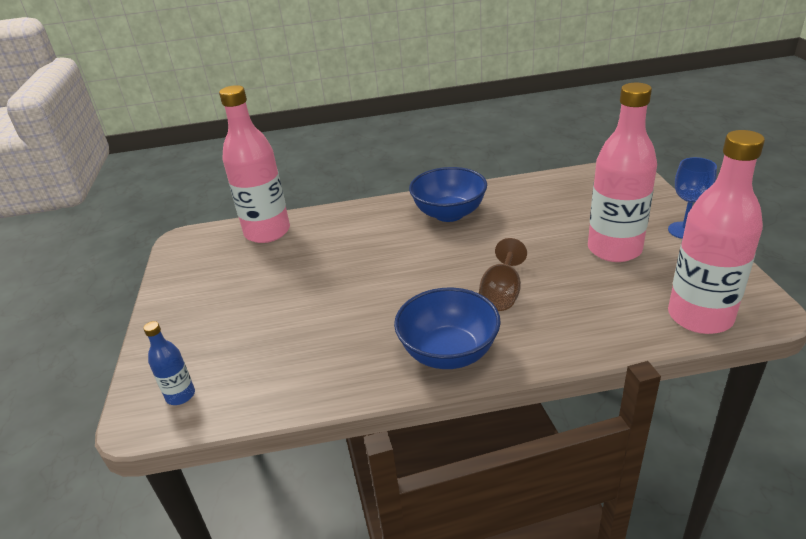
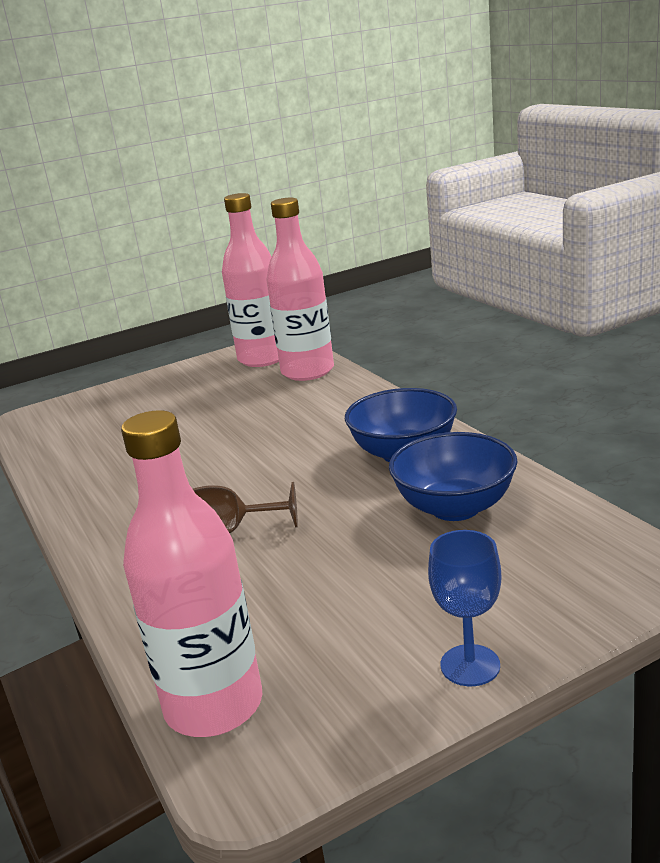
camera: 70 degrees right, 10 degrees down
(180, 395) = (52, 421): blue bottle -> none
(448, 353) = (114, 524): blue bowl -> blue bowl (455, 507)
(614, 249) = (372, 600): pink bottle -> pink bottle (263, 358)

